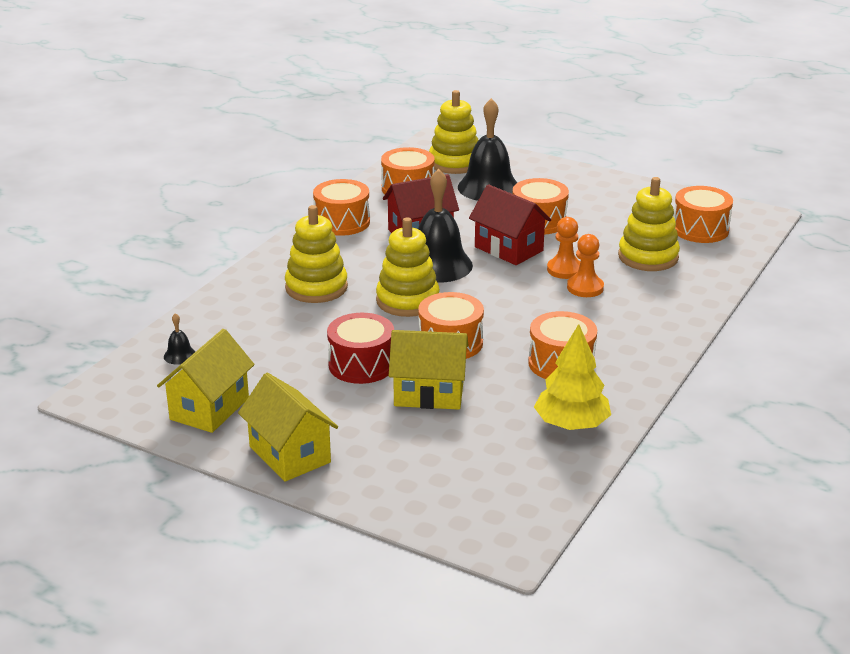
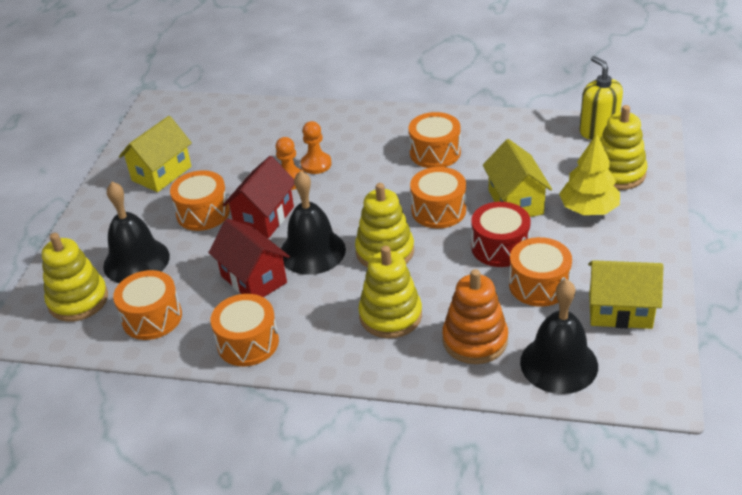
camera: 105 degrees left, 10 degrees up
(180, 355) = (559, 364): black bell -> black bell, size x2.38
(248, 321) = (475, 340): none -> orange stacking toy
(290, 454) = (640, 245): yellow house -> yellow house (161, 173)
(534, 499) = (598, 131): none -> yellow soap dispenser
(571, 424) = (508, 133): yellow tree -> yellow tree (588, 209)
(648, 257) = (250, 144): yellow stacking toy -> yellow stacking toy (617, 173)
(700, 229) = (191, 128): orange drum -> orange drum (539, 285)

